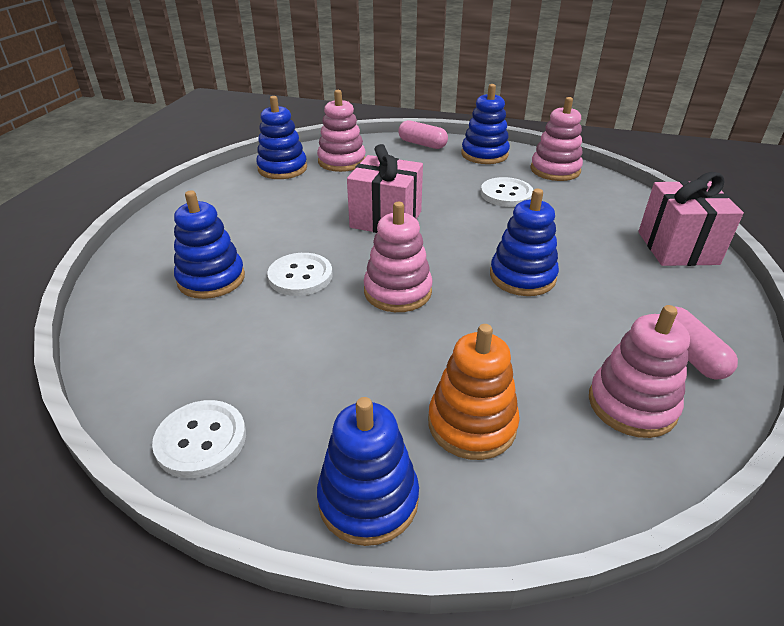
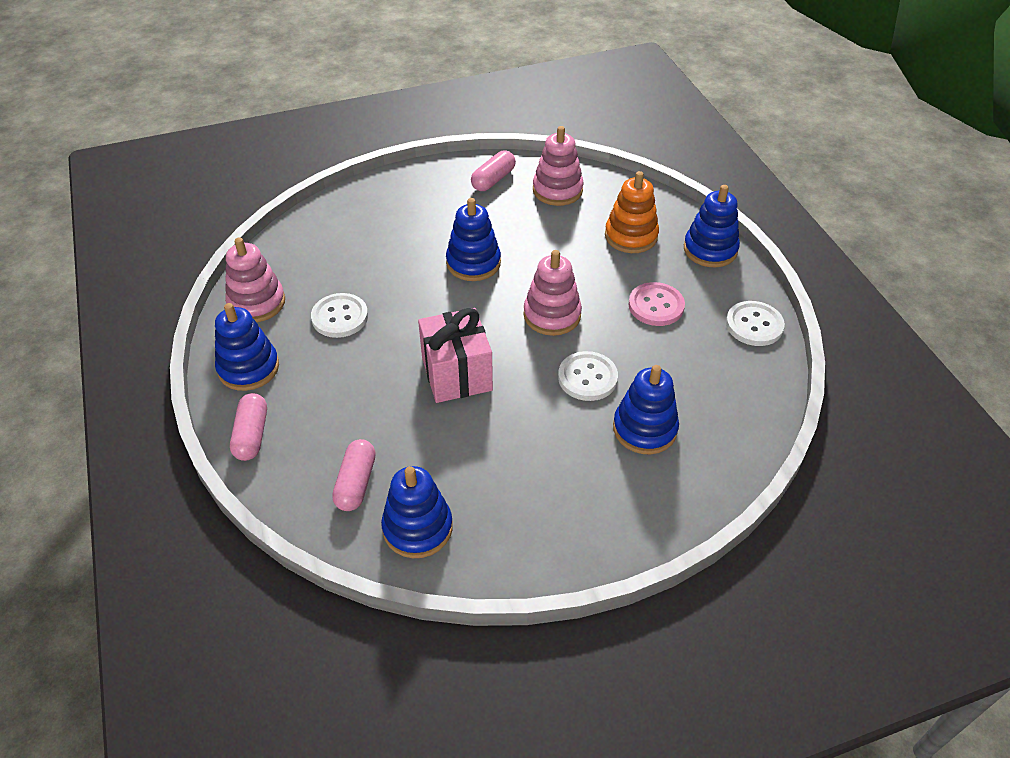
camera: 125 degrees left, 10 degrees up
(329, 370) = (656, 306): none -> pink button
(342, 161) = (356, 483): pink stacking toy -> pink capsule
(677, 248) = (363, 203): pink gift -> none

